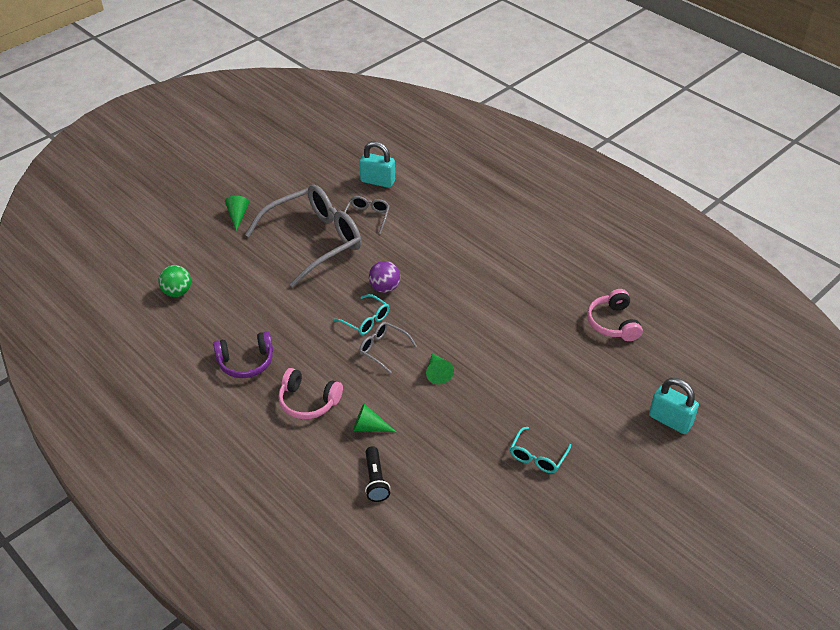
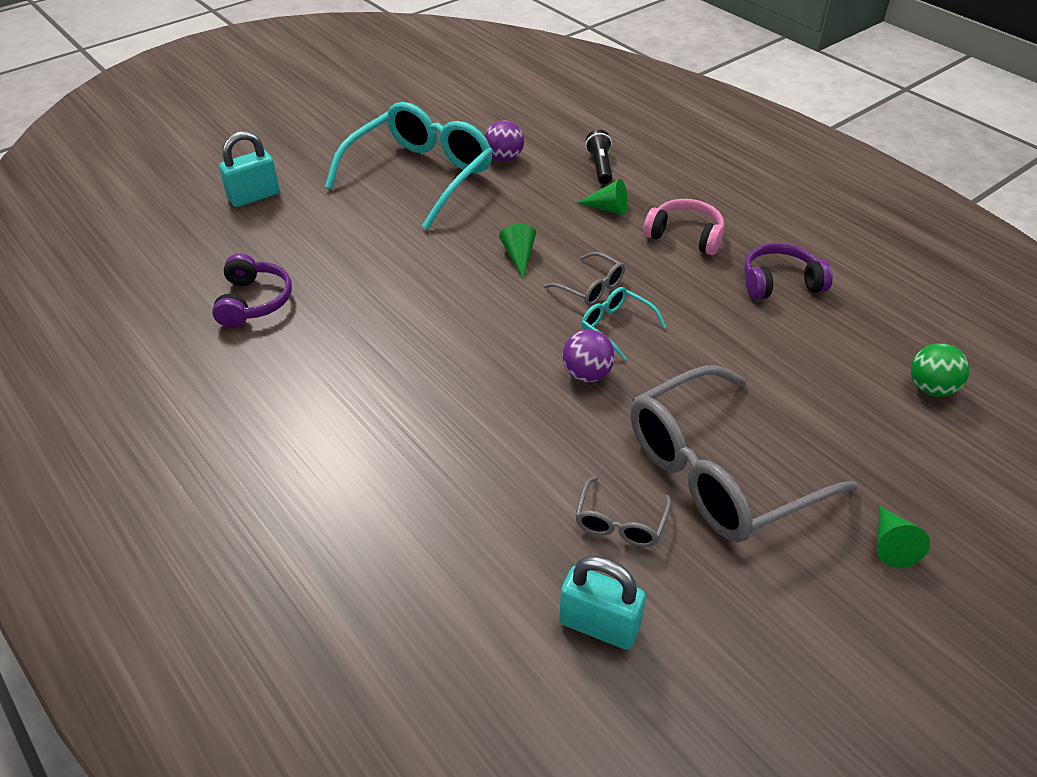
camera: 175 degrees left, 0 degrees up
(466, 485) = (504, 159): none -> purple ball
(537, 457) = (420, 175): turquoise glasses -> turquoise glasses, size x2.31
(613, 323) = (253, 301): pink headphones -> purple headphones
(670, 420) = (254, 196): turquoise padlock -> turquoise padlock turned 75 degrees counterclockwise

